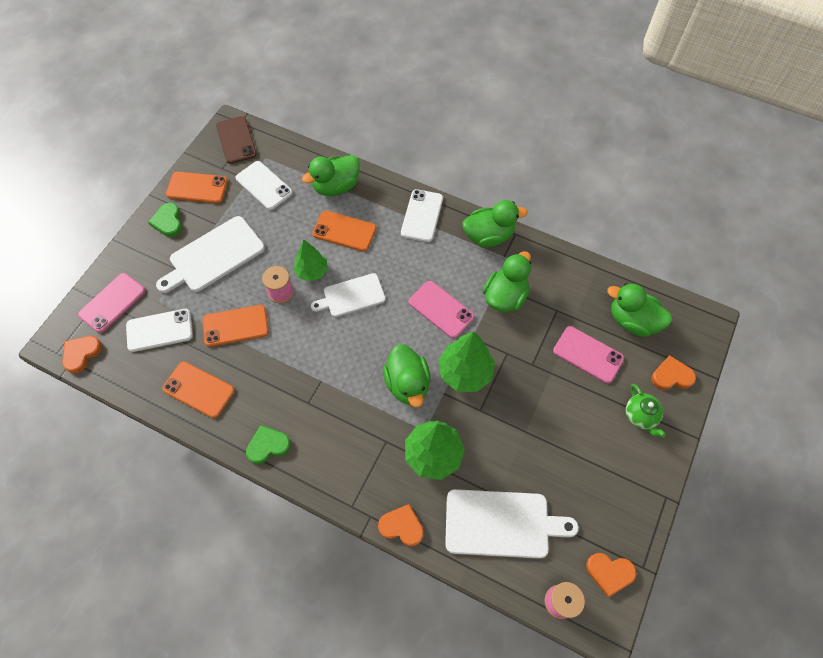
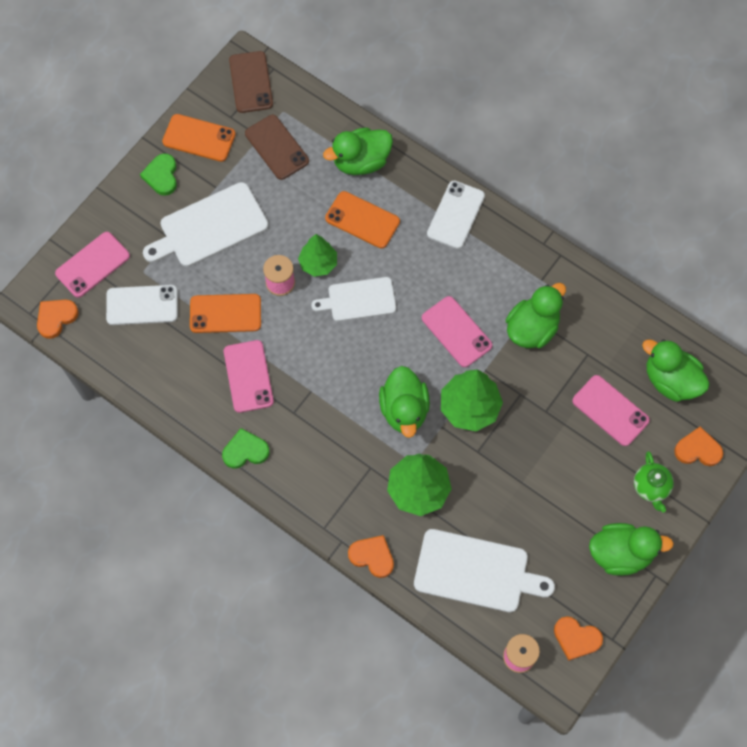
camera: 10 degrees right, 5 degrees up
(199, 389) = (178, 378): orange phone -> none
(262, 377) = (248, 376): none -> pink phone
(264, 185) = (277, 147): white phone -> brown phone
(488, 236) = (528, 252): green duck -> green duck (620, 553)

